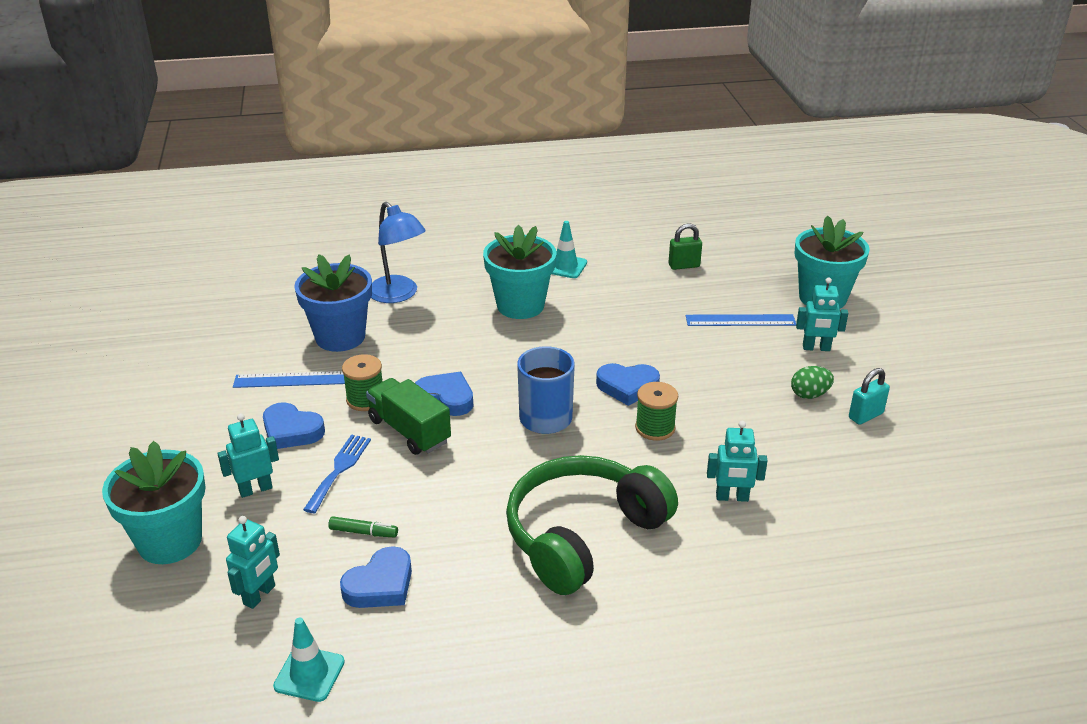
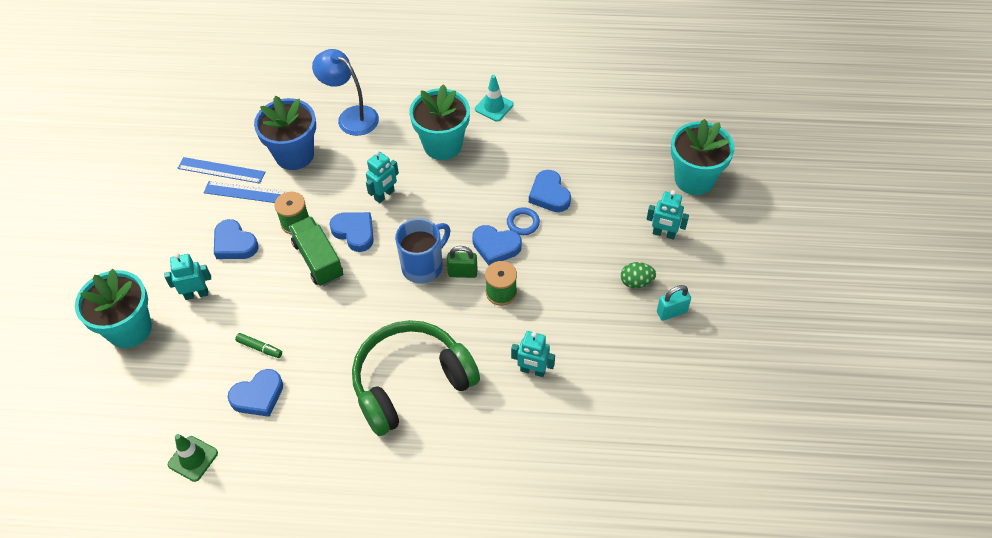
camera: 15 degrees right, 20 degrees up
(259, 595) = (177, 387): turquoise robot -> turquoise robot (384, 195)
(309, 674) = (193, 458): turquoise traffic cone -> green traffic cone
(339, 470) = (258, 287): blue fork -> none
(398, 295) = (351, 117): blue lamp -> blue lamp turned 150 degrees clockwise
(649, 361) = (523, 223): none -> blue ring
(667, 332) = (549, 195): none -> blue heart
(684, 266) = (592, 122): green padlock -> green padlock (463, 273)
(740, 320) = (614, 192): blue ruler -> blue ruler (221, 170)

